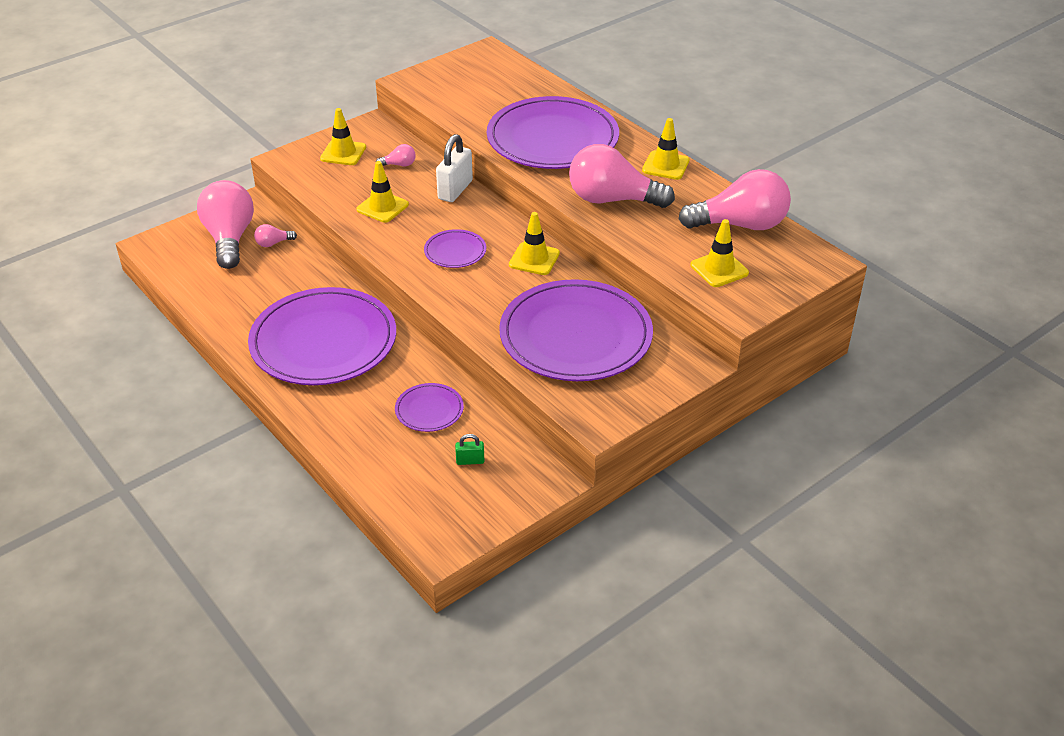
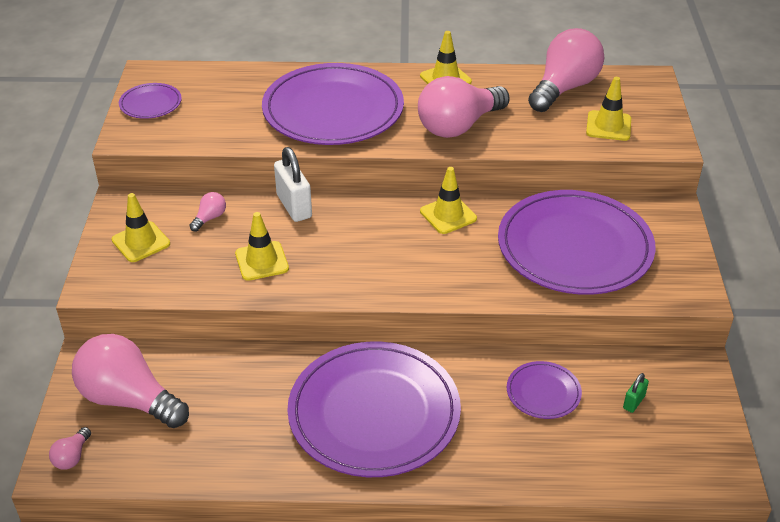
camera: 50 degrees left, 0 degrees up
(273, 243) = (179, 371): pink light bulb -> pink light bulb (72, 457)
(455, 251) = (383, 252): purple plate -> purple plate (150, 103)

